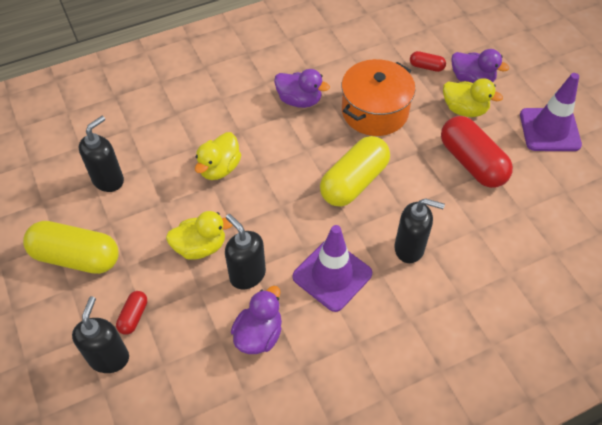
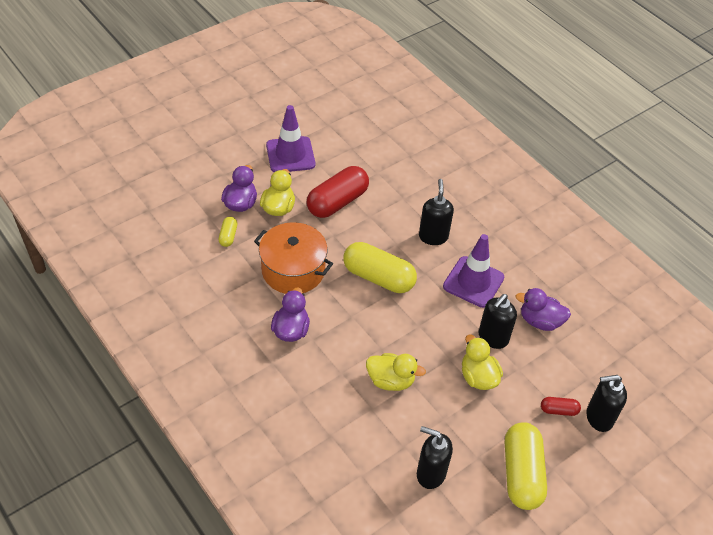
camera: 105 degrees left, 5 degrees down
(426, 67) = (228, 236): red capsule -> yellow capsule

